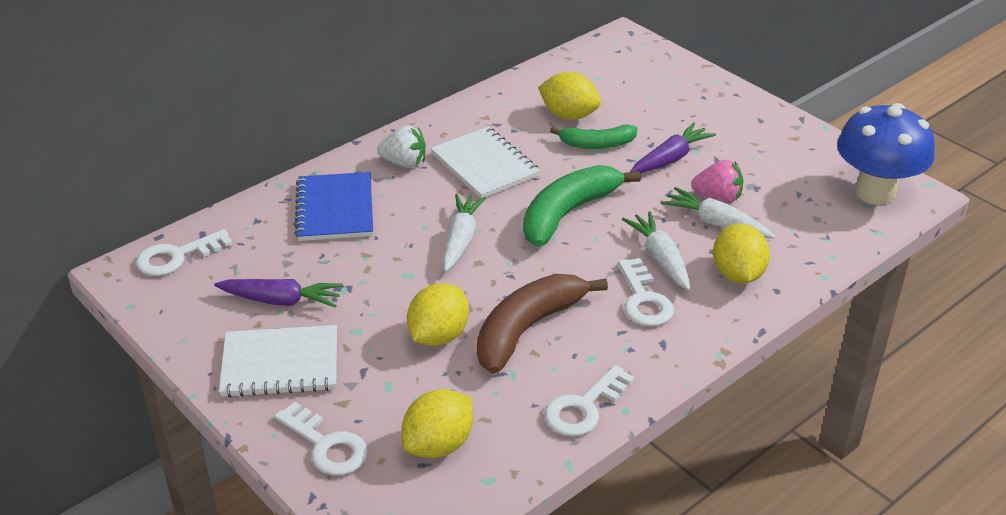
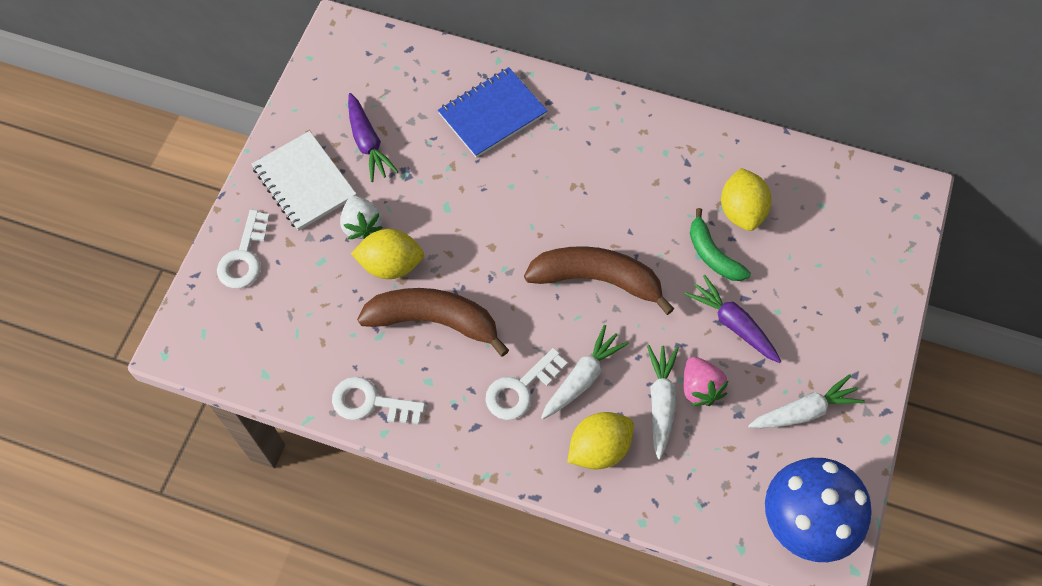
camera: 60 degrees right, 25 degrees up
(177, 257) = (375, 50): white key -> none
(404, 163) = (583, 126): white strawberry -> white strawberry (362, 225)
(438, 445) = (281, 325): yellow lemon -> none
(461, 239) = (512, 220): white carrot -> white carrot (804, 411)
(485, 165) = (621, 185): white notebook -> none
(568, 213) = (597, 280): green banana -> brown banana
(670, 159) = (733, 324): purple carrot -> purple carrot turned 150 degrees counterclockwise

